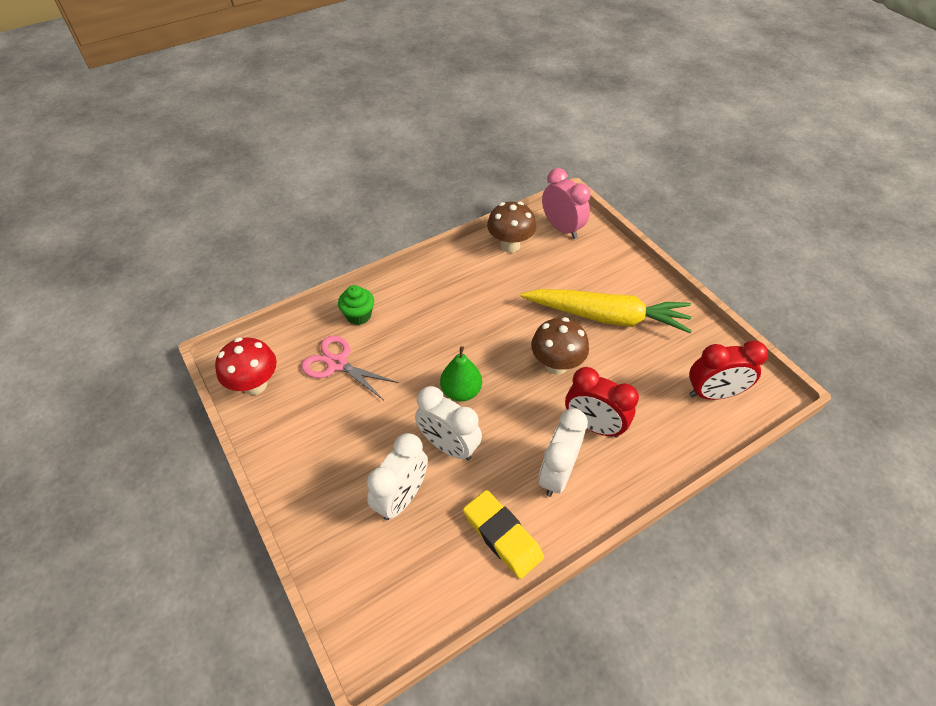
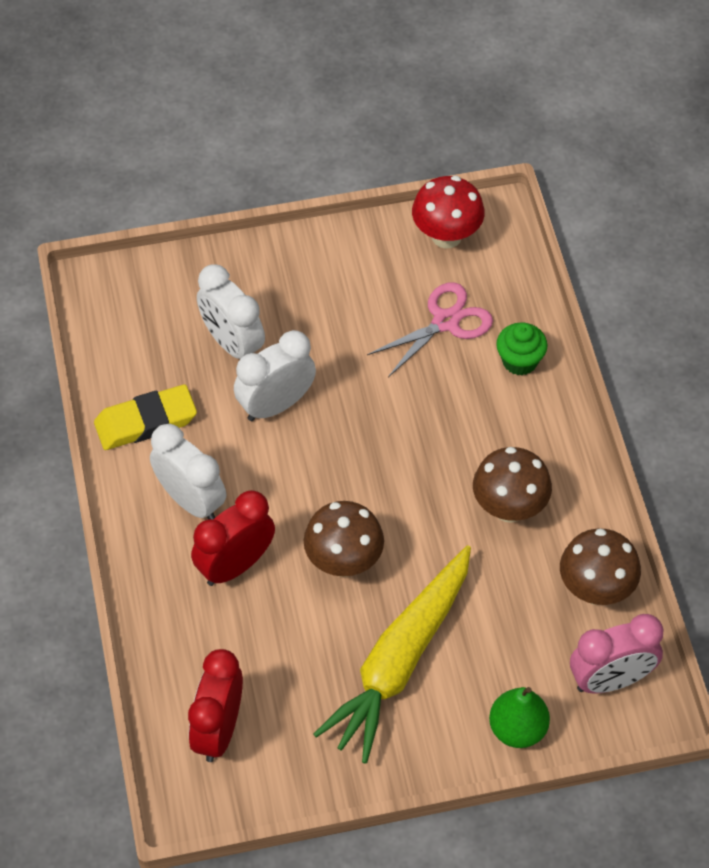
camera: 110 degrees right, 5 degrees up
(461, 391) = (347, 440): green pear -> green pear (517, 729)
(474, 294) = (509, 508): none -> brown mushroom

